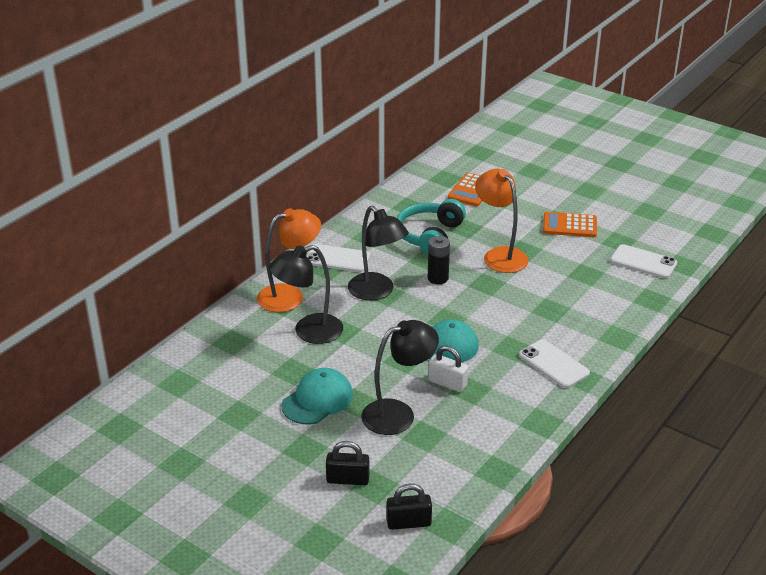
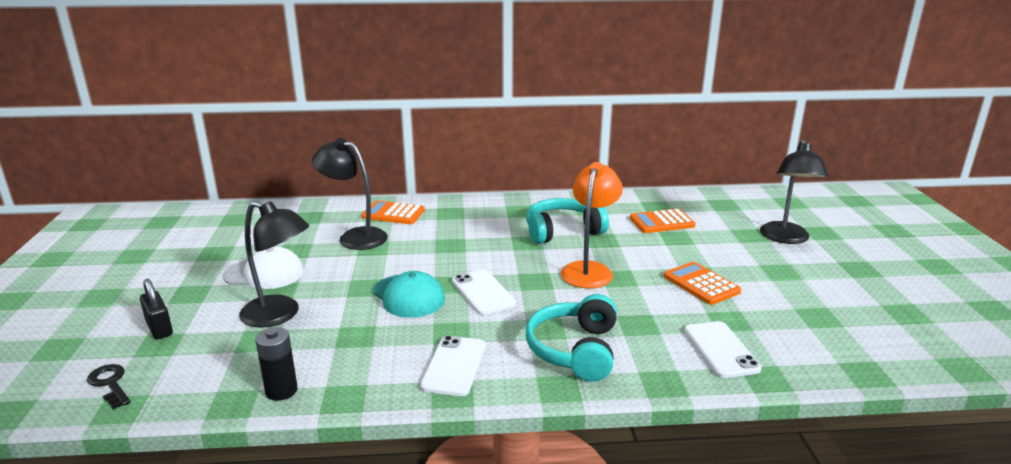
camera: 50 degrees right, 10 degrees down
(290, 296) = (393, 214): orange lamp -> orange calculator
(317, 400) = (264, 274): turquoise cap -> white cap
(337, 259) = (468, 211): white phone -> white phone (483, 292)
(377, 292) = (447, 241): black lamp -> black lamp (785, 238)
(408, 523) = (110, 384): black padlock -> black key
(438, 278) = (506, 257): black battery -> black battery (281, 391)
(447, 383) = (352, 320): white padlock -> none
(587, 311) = (575, 350): none -> turquoise headphones

